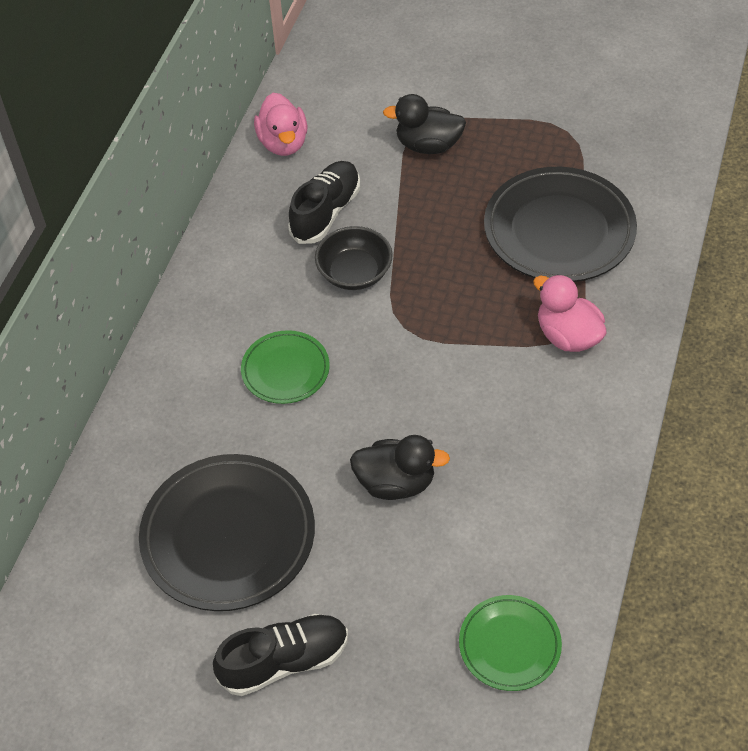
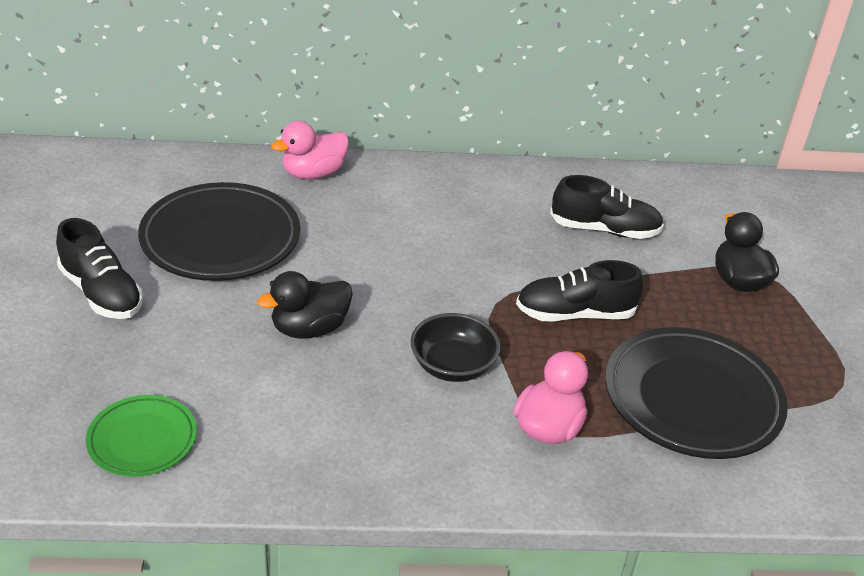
camera: 65 degrees right, 15 degrees down
(283, 143) = (669, 190): pink duck -> pink duck (313, 173)
(285, 370) = (408, 238): green plate -> none
(354, 273) = (543, 260): black bowl -> black bowl (453, 366)
(396, 482) = (309, 328): black duck -> black duck turned 75 degrees clockwise
(436, 273) = (575, 314): none -> black shoe

